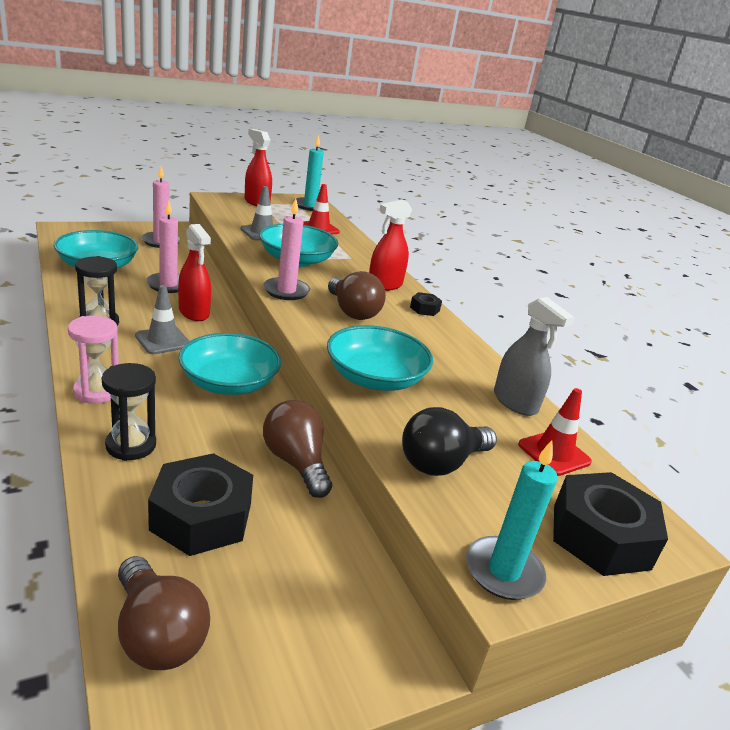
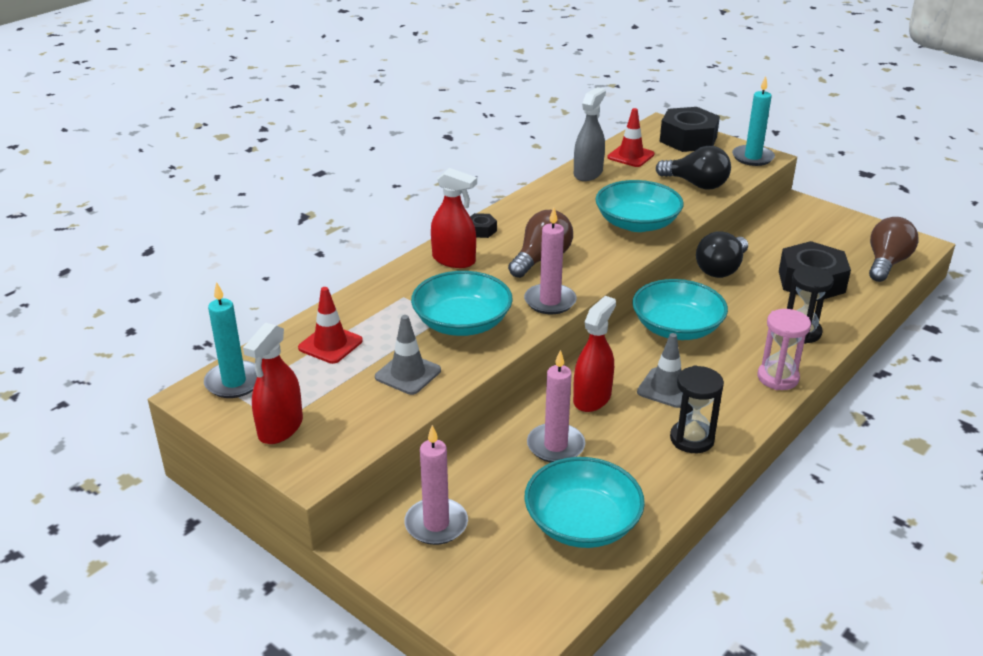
camera: 110 degrees left, 5 degrees up
(296, 462) = (721, 269): brown light bulb -> black light bulb

